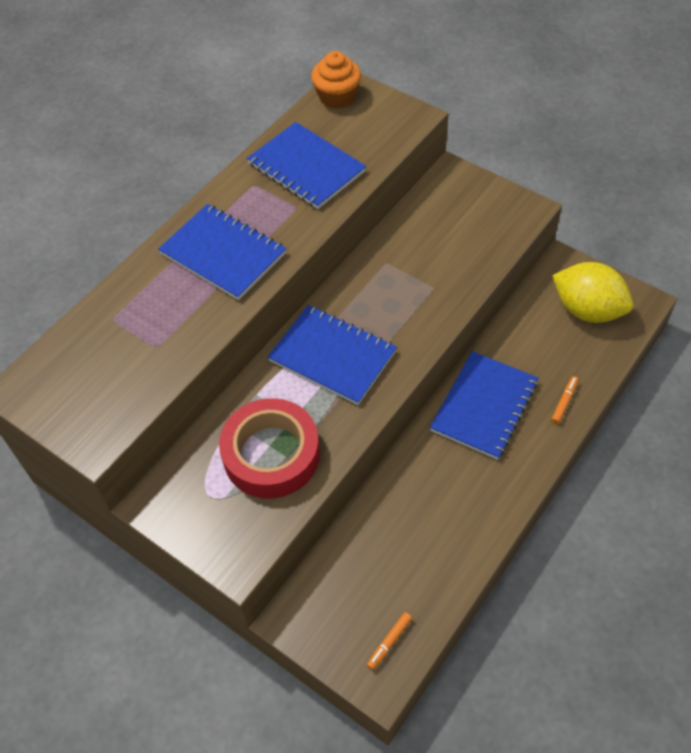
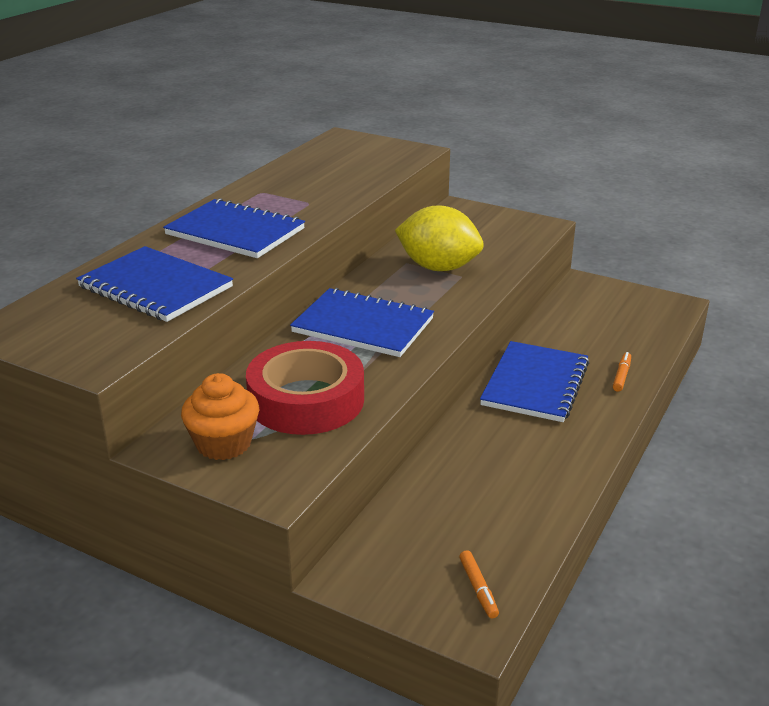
camera: 10 degrees left, 25 degrees down
(306, 168) = (315, 180): blue notebook -> blue notebook (155, 287)
(337, 97) = (337, 142): orange cupcake -> orange cupcake (224, 443)
(389, 642) = (478, 589): orange marker -> orange marker turned 45 degrees counterclockwise
(587, 310) = (621, 311): yellow lemon -> yellow lemon (438, 267)

